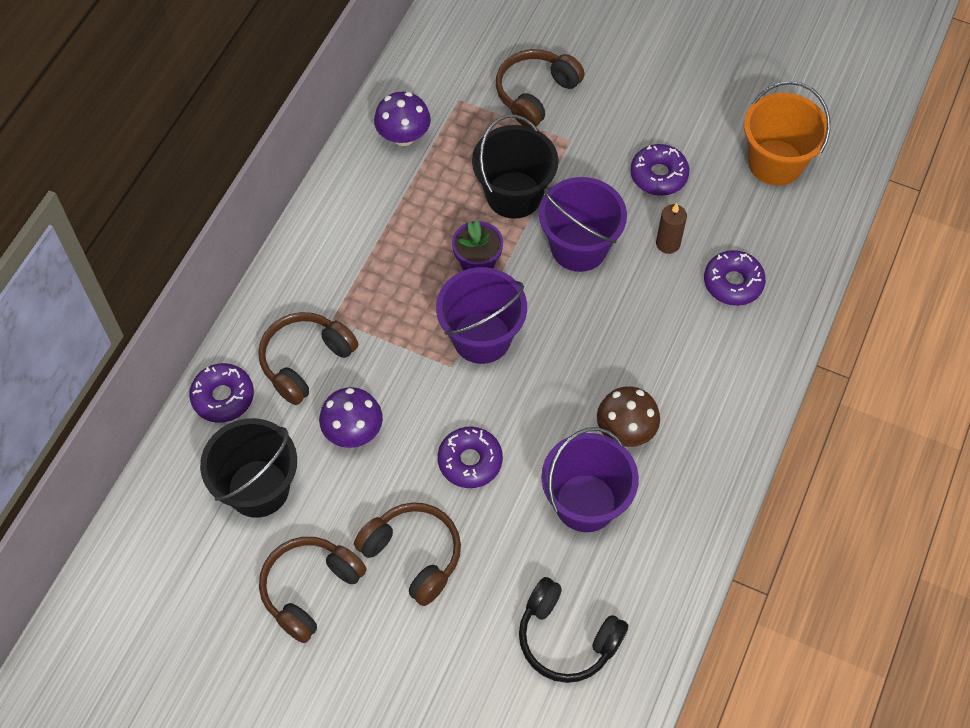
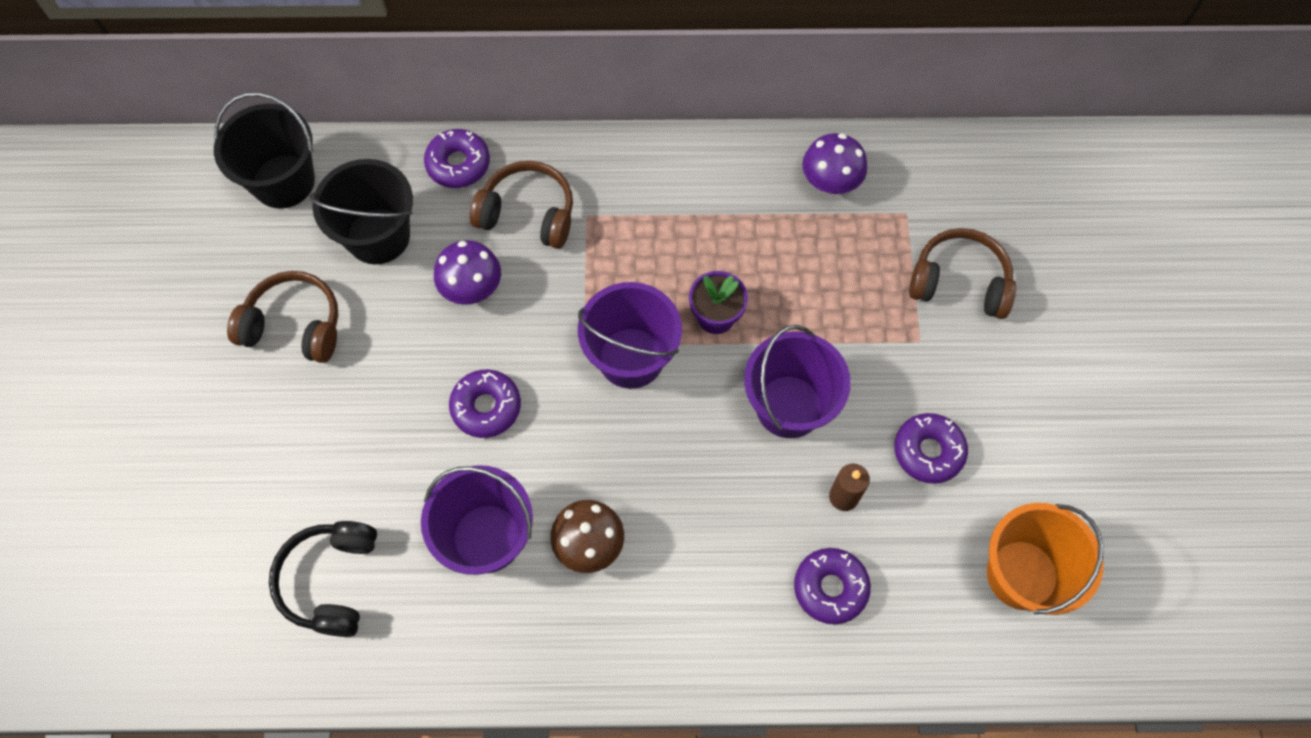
camera: 65 degrees right, 5 degrees up
(413, 555) = (364, 399): brown headphones -> none
(514, 195) = (818, 315): black bucket -> black bucket (283, 181)

